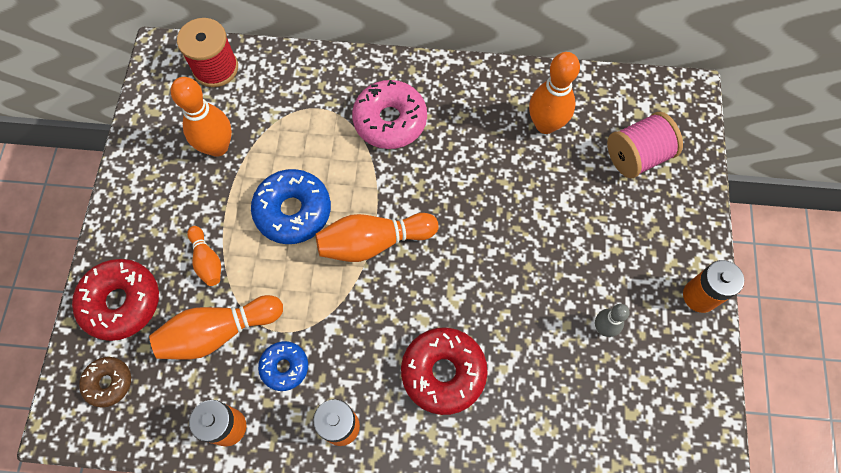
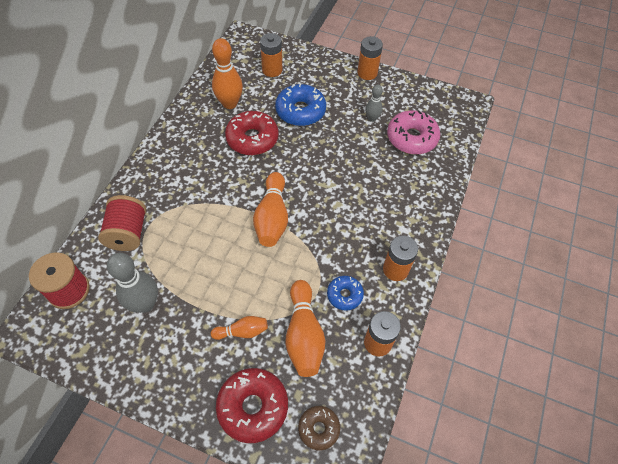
camera: 75 degrees left, 10 degrees down
(217, 147) = (145, 304): orange bowling pin -> grey bowling pin
(293, 211) = (226, 262): blue donut -> blue donut (300, 111)
(302, 92) = (128, 233): none -> red spool
(390, 121) = (183, 184): pink donut -> pink donut (411, 138)
(443, 372) = (376, 203): red donut -> red donut (252, 139)
(637, 156) = (272, 70): pink spool -> orange battery

